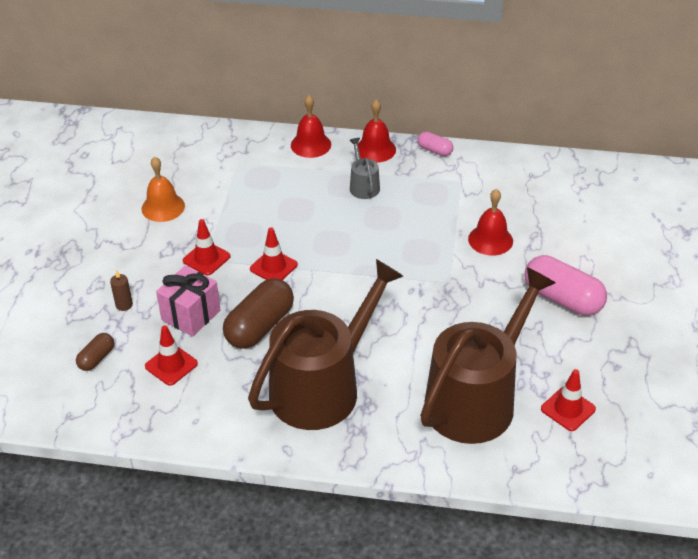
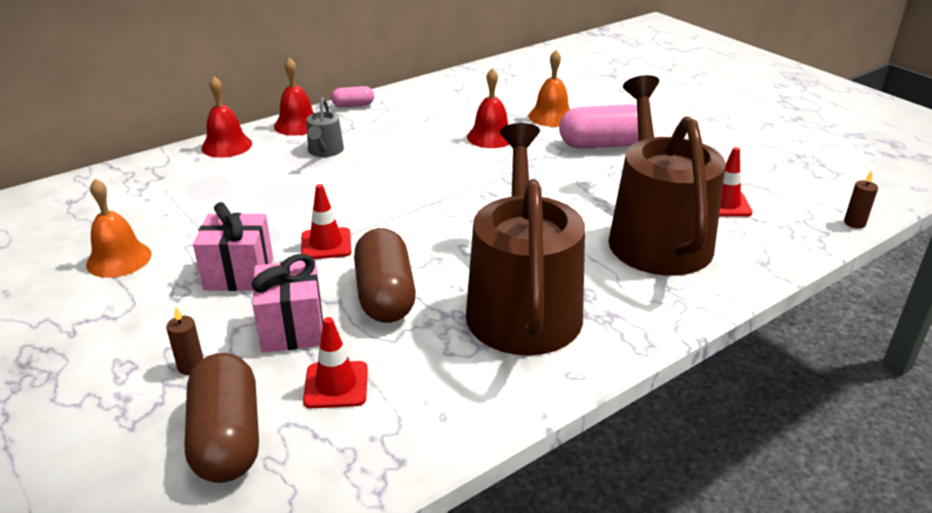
camera: 45 degrees left, 10 degrees down
(97, 358) = (227, 438): brown capsule -> brown capsule, size x1.94
(206, 258) = (239, 274): red traffic cone -> pink gift
(363, 186) = (325, 151): grey watering can -> grey watering can turned 120 degrees counterclockwise
(565, 246) = (551, 116): none -> orange bell
(641, 492) = (854, 223): none -> brown candle

